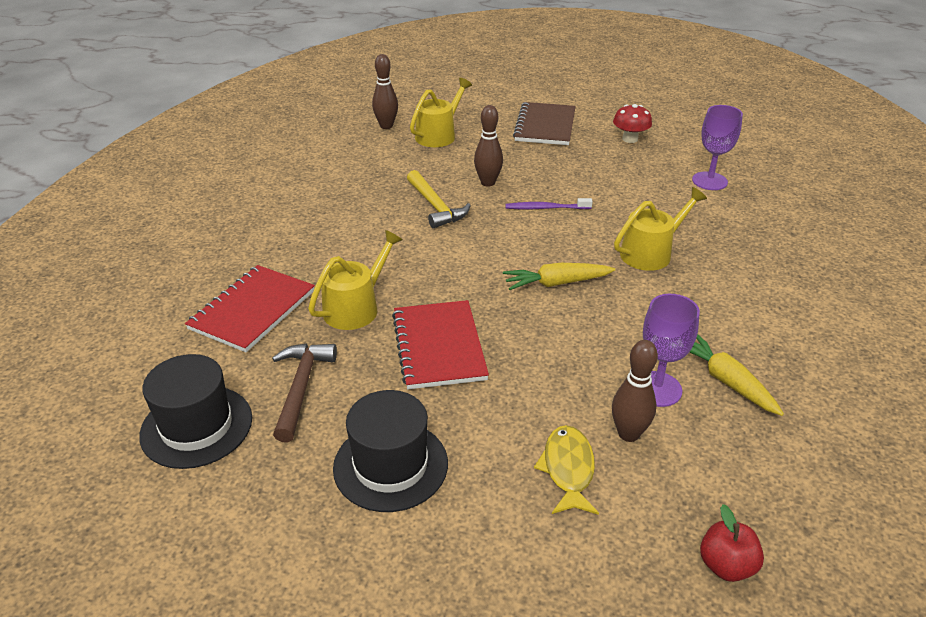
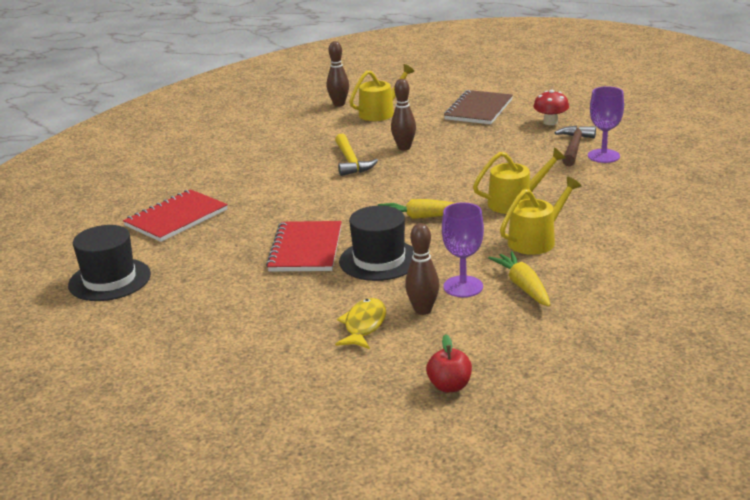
camera: 15 degrees right, 10 degrees down
(301, 387) = (192, 264): brown hammer -> brown hammer (574, 147)
(355, 308) = (254, 222): yellow watering can -> yellow watering can (536, 240)
(390, 465) = (235, 312): black hat -> black hat (379, 260)
(546, 208) = (443, 167): purple toothbrush -> none

